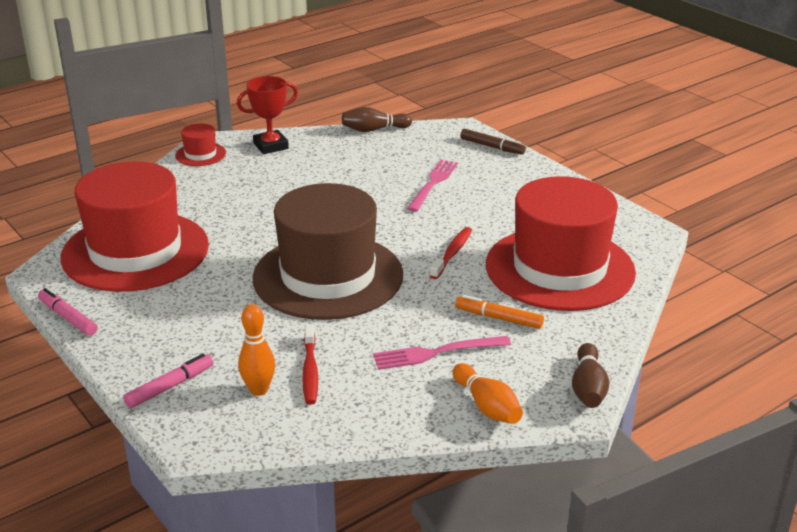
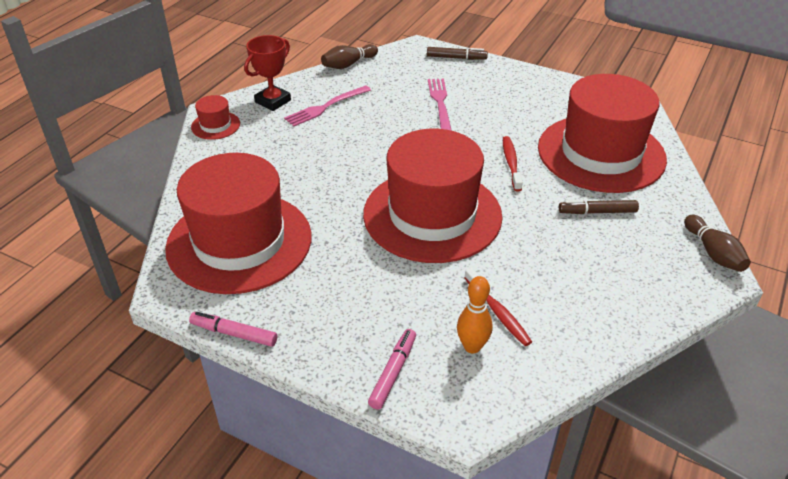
camera: 25 degrees left, 10 degrees up
(328, 276) = (432, 215): brown hat -> red hat
(436, 353) = (580, 260): pink fork -> pink fork (325, 107)
(487, 406) = (659, 295): orange bowling pin -> none
(498, 318) = (597, 212): orange marker -> brown marker

